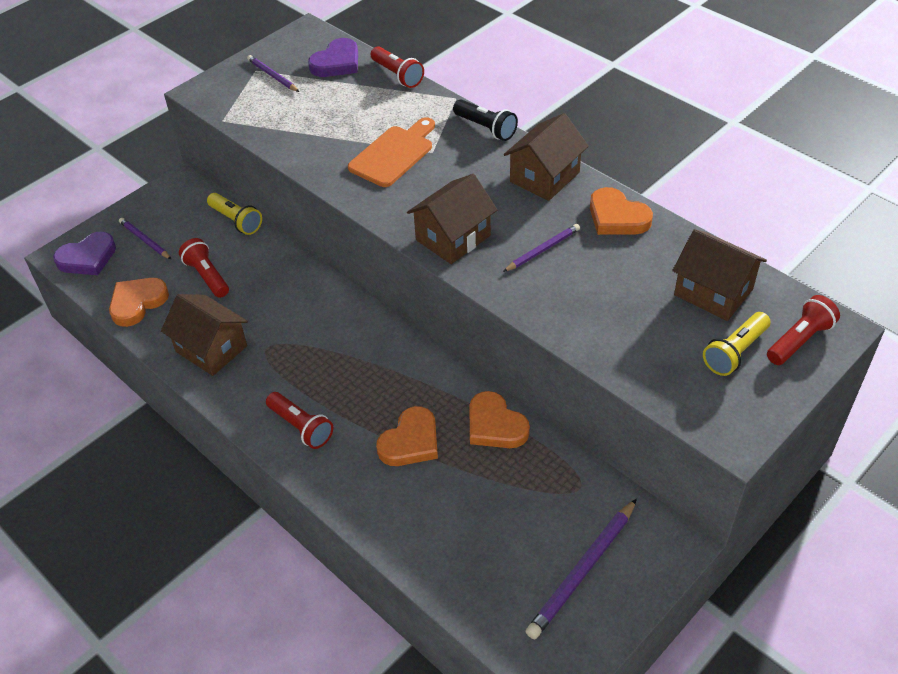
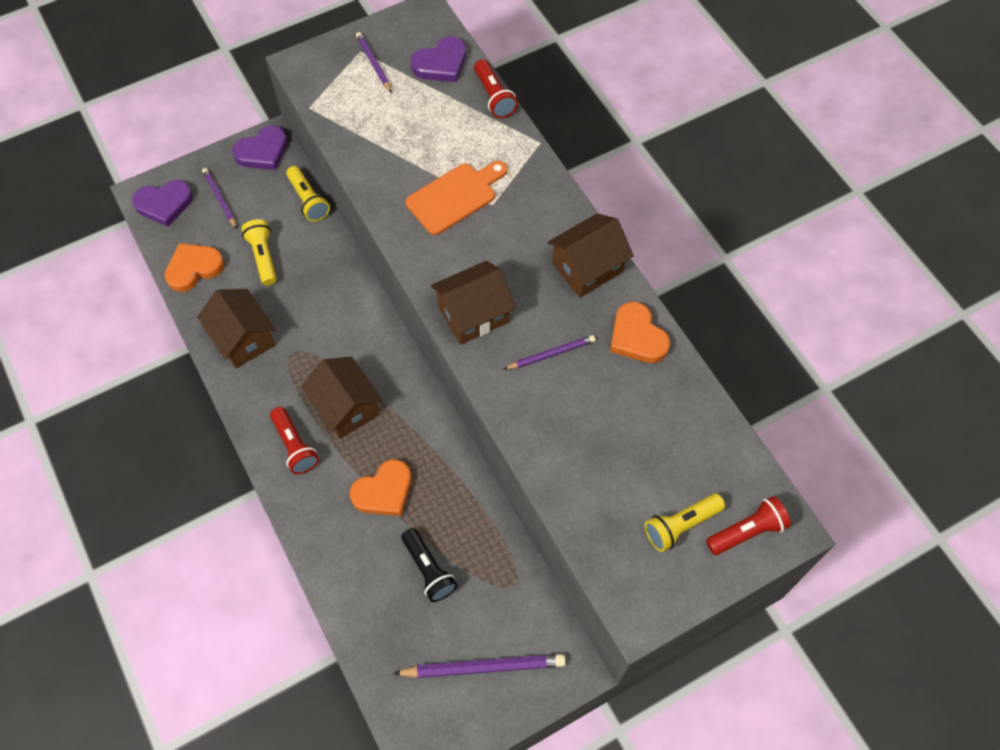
camera: 15 degrees right, 15 degrees up
(175, 193) = (262, 151): none -> purple heart
(207, 276) = (263, 257): red flashlight -> yellow flashlight
(486, 128) = (554, 190): black flashlight -> black flashlight (428, 570)
(495, 425) = (463, 498): orange heart -> none
(582, 570) = (483, 667): purple pencil -> purple pencil turned 150 degrees counterclockwise
(713, 292) = (690, 452): brown house -> brown house (346, 407)

